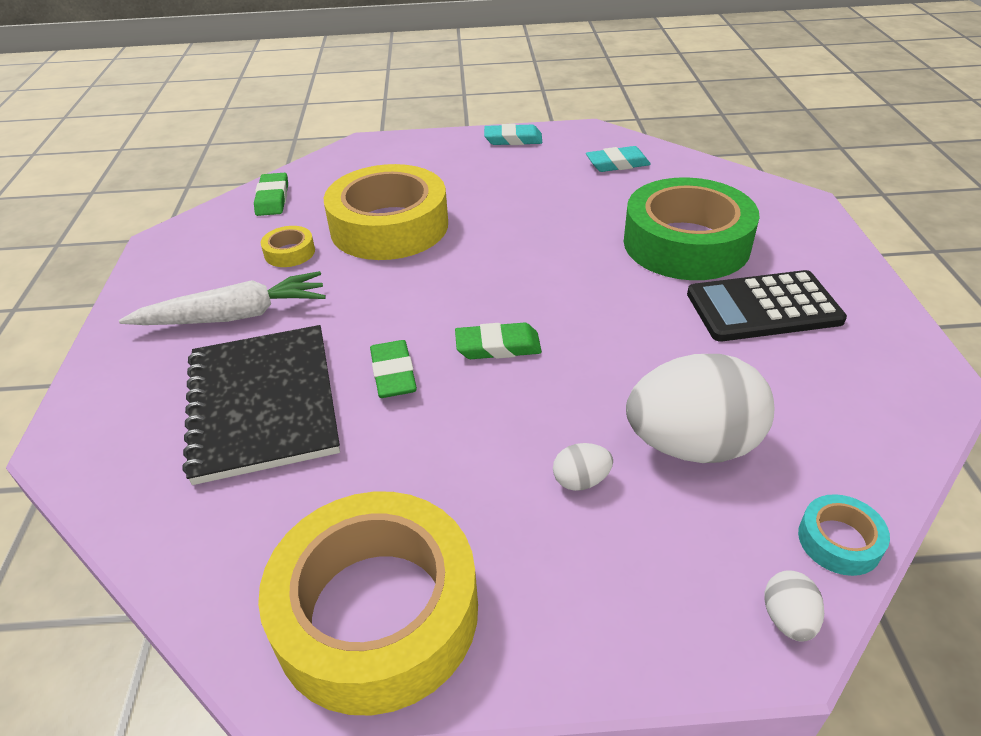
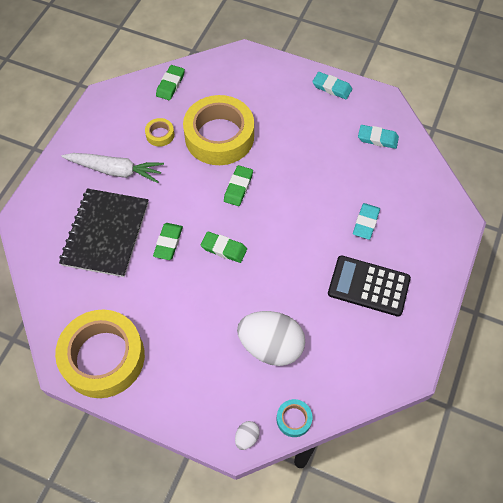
camera: 25 degrees right, 20 degrees up
(463, 269) = (238, 187): none -> green eraser
(581, 480) = (212, 340): white egg -> none
(686, 243) = (366, 223): green tape -> turquoise eraser

